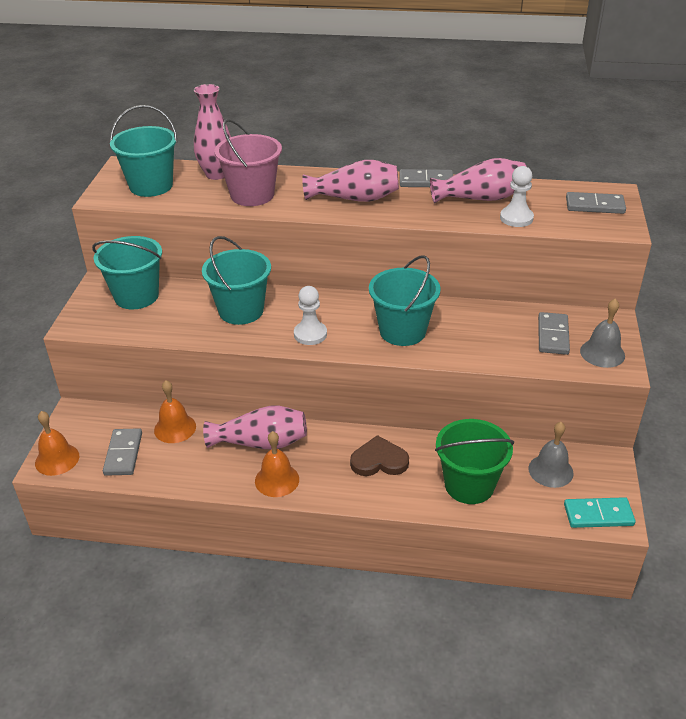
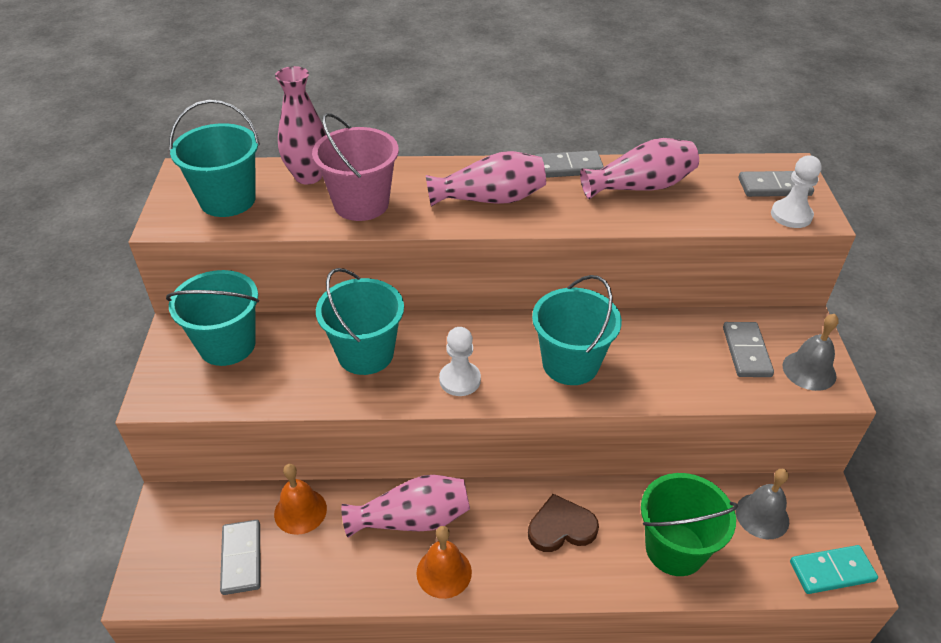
camera: 10 degrees left, 5 degrees up
(57, 459) = (155, 578): orange bell -> none
(516, 218) = (691, 212): white pawn -> white pawn (791, 215)

